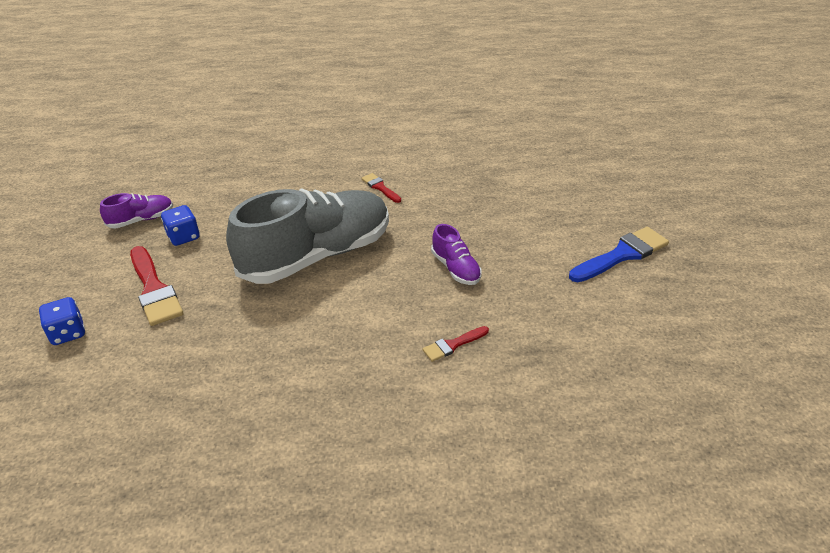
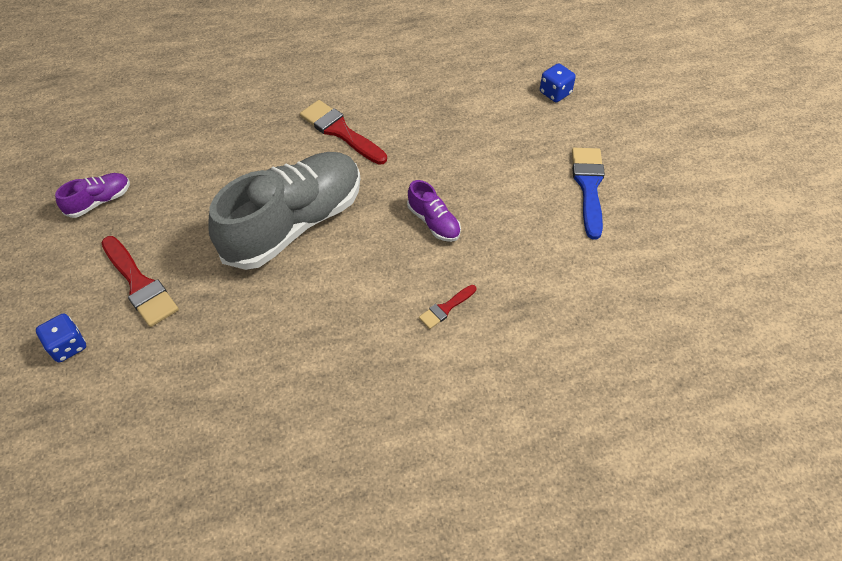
camera: 10 degrees left, 15 degrees up
(183, 237) = (151, 217): blue dice -> blue dice (555, 93)
(380, 187) = (340, 131): red brush -> red brush, size x1.87
(622, 254) = (588, 186): blue brush -> blue brush turned 45 degrees counterclockwise

